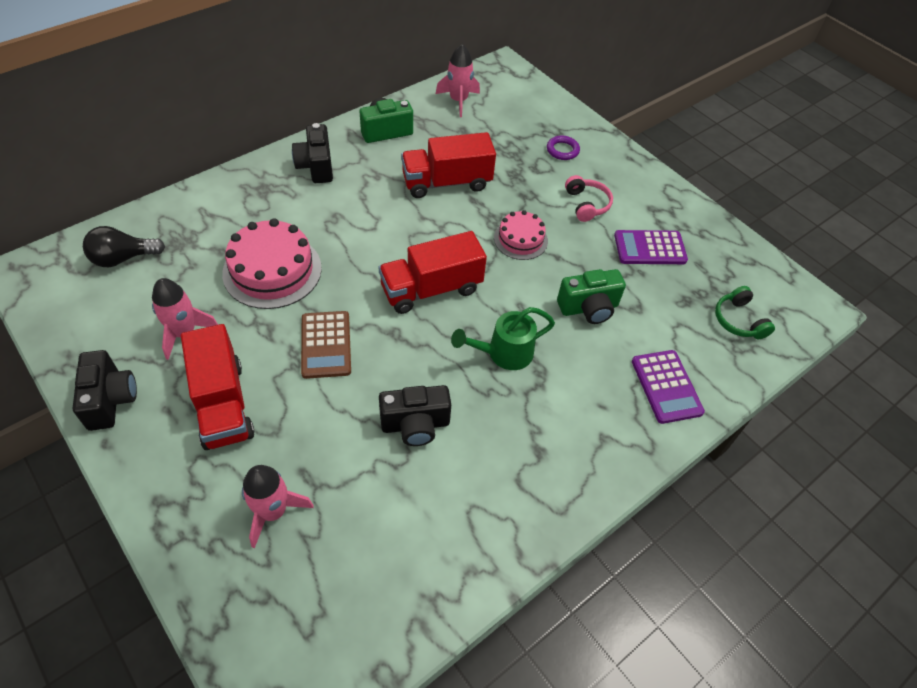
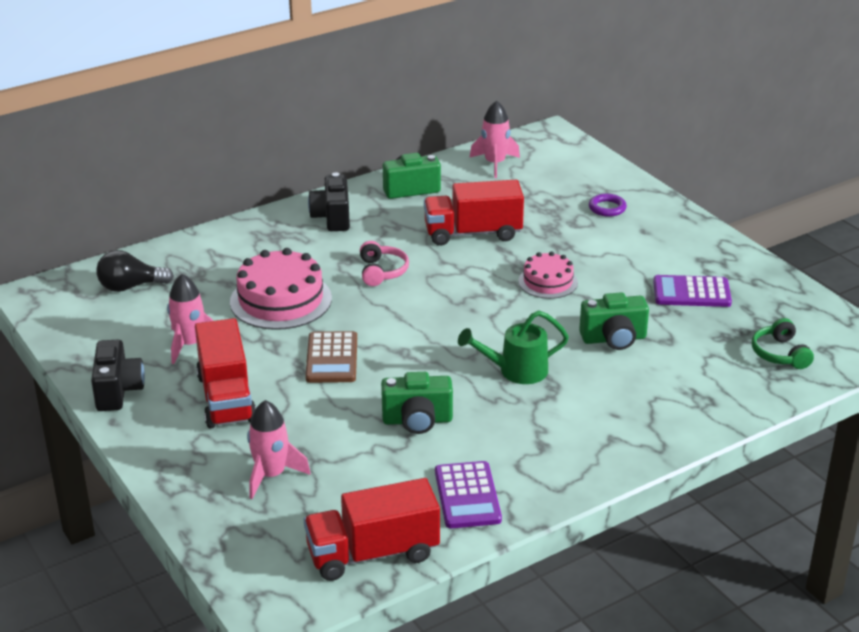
camera: 10 degrees right, 20 degrees down
(415, 425) = (417, 421): black camera -> green camera
(431, 289) = (445, 319): red truck -> red truck (372, 553)
(586, 204) = (626, 254): pink headphones -> pink headphones (382, 271)
(666, 386) = (687, 402): purple calculator -> purple calculator (467, 496)

